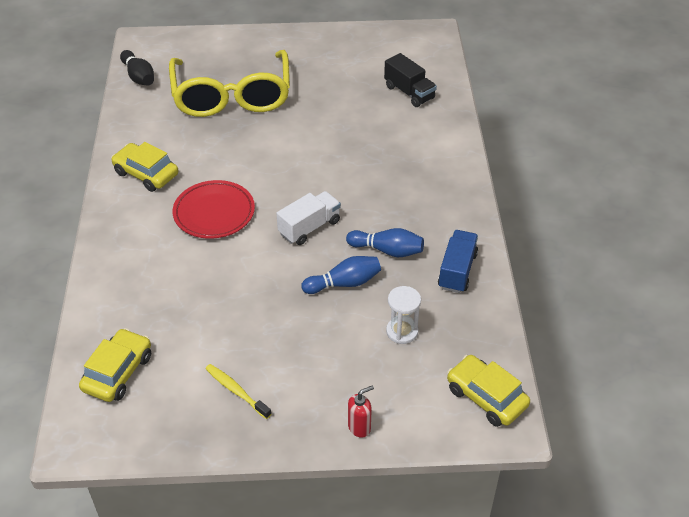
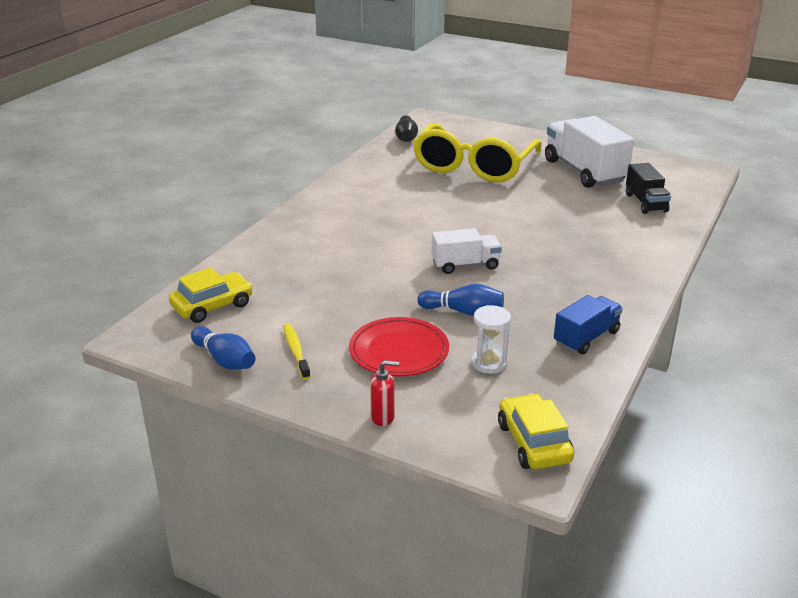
camera: 30 degrees right, 15 degrees down
(146, 174) = (356, 194): yellow car -> none
(214, 213) = (389, 232): red plate -> red plate (399, 352)
(334, 69) = (584, 171): none -> white truck
(387, 250) = (526, 302): blue bowling pin -> blue bowling pin (225, 360)

